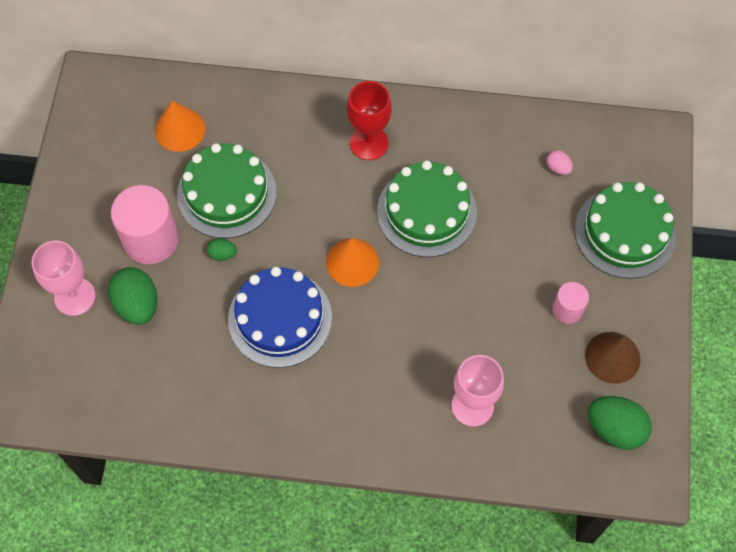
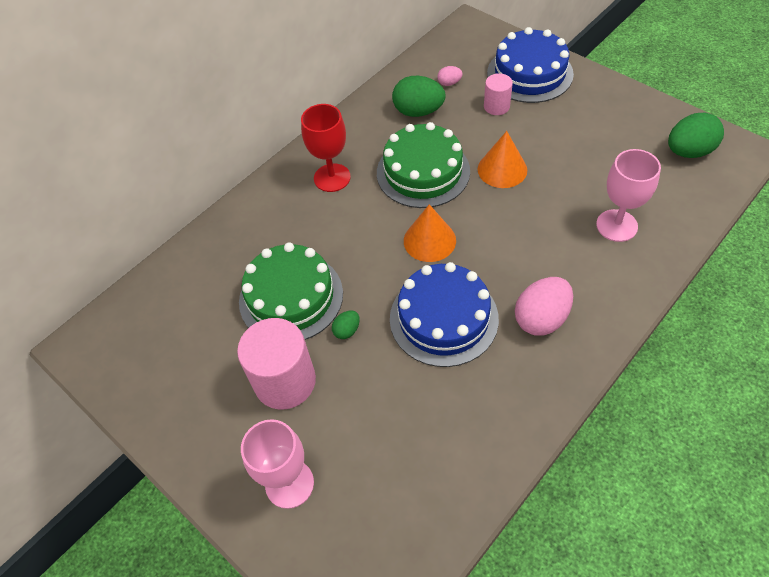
camera: 50 degrees left, 10 degrees down
(137, 305) = (343, 429): green egg -> green egg (418, 111)
(180, 129) = (197, 301): orange cone -> orange cone (502, 169)
(328, 393) = (541, 318): none -> pink egg
(567, 310) = (570, 131): pink cylinder -> pink cylinder (496, 106)
(612, 357) = (627, 125): brown cone -> none
(625, 232) = (529, 73): green cake -> blue cake

